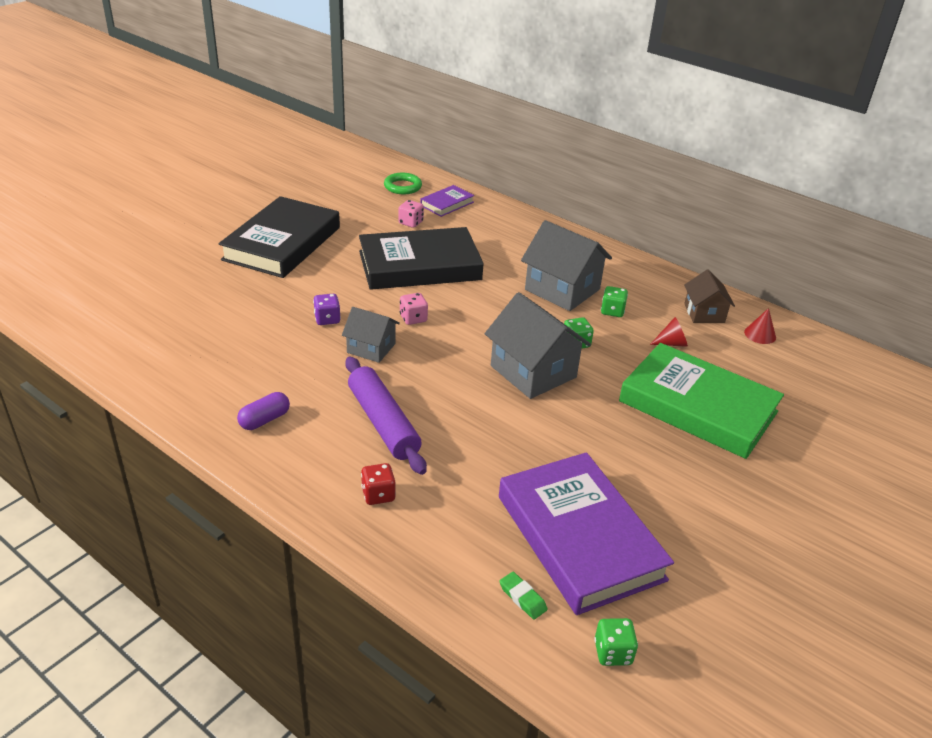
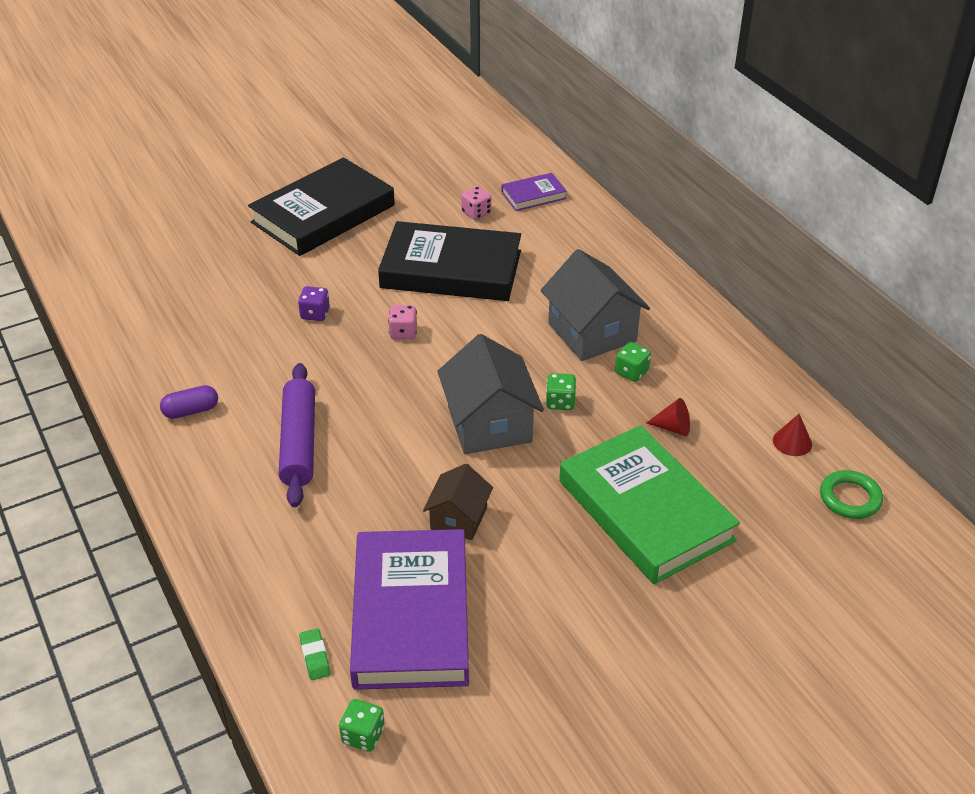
camera: 25 degrees right, 5 degrees up
(371, 348) = (338, 357): grey house -> none
(378, 495) = (248, 516): red dice -> none
(402, 187) = (497, 164): green ring -> green ring (850, 498)
(704, 313) = (742, 399): brown house -> brown house (458, 518)

